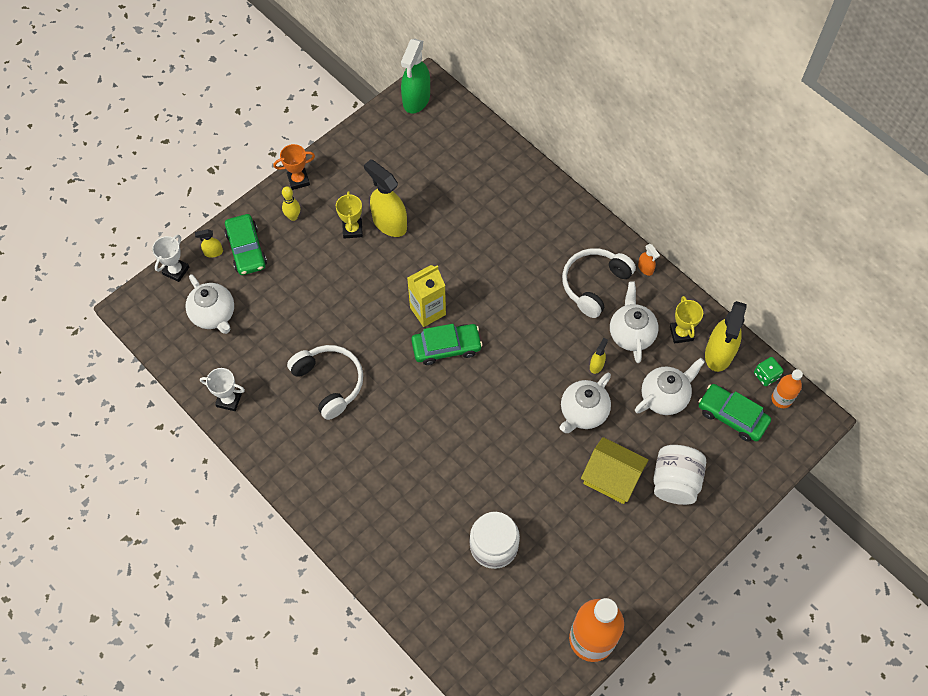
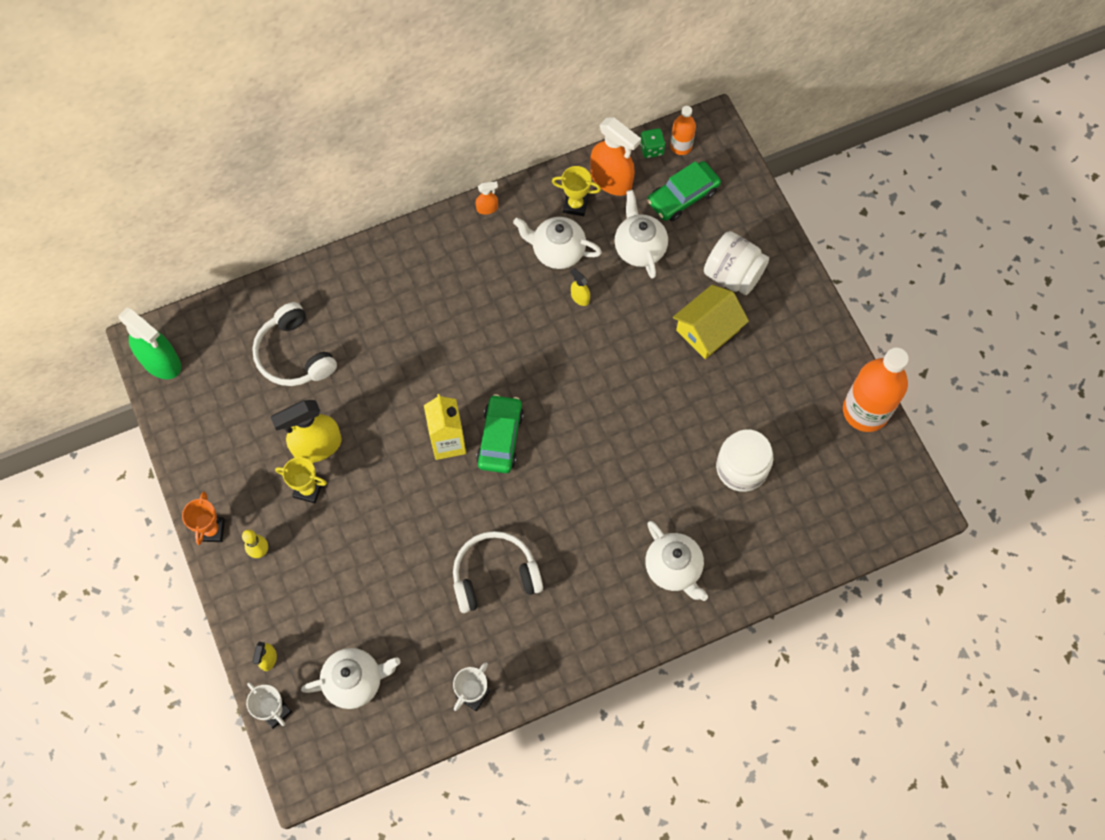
camera: 70 degrees left, 5 degrees up
(246, 249) = (281, 619): green car -> none
(583, 412) = (628, 330): white teapot -> white teapot (673, 568)
(594, 284) = (485, 264): white headphones -> white headphones (294, 354)
(719, 353) = (611, 180): yellow spray bottle -> orange spray bottle

